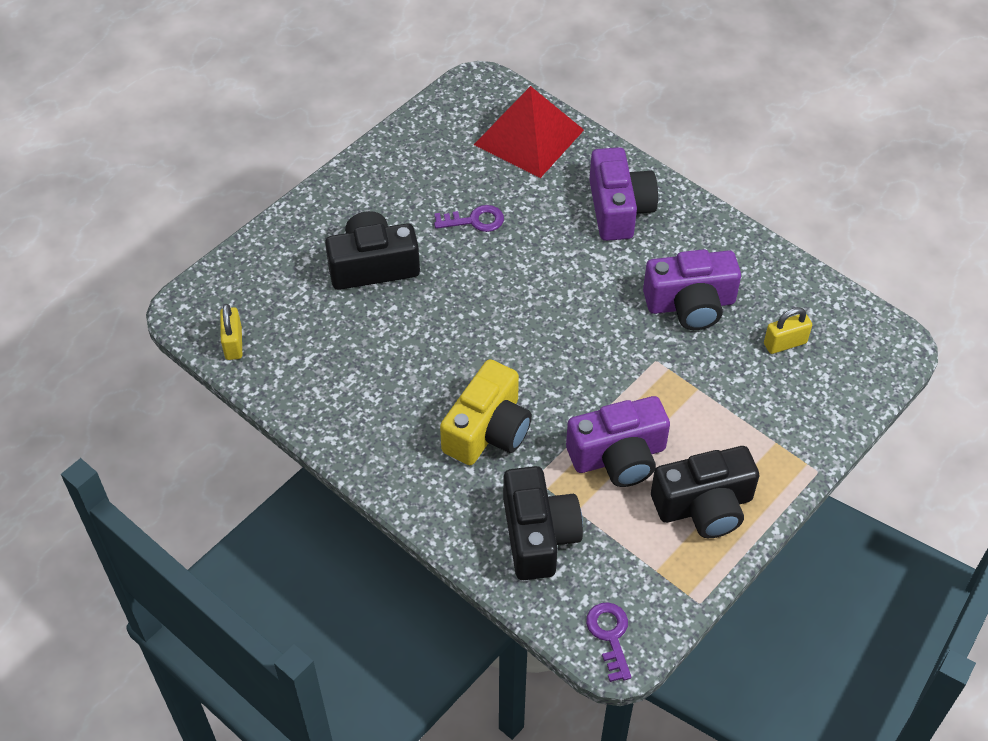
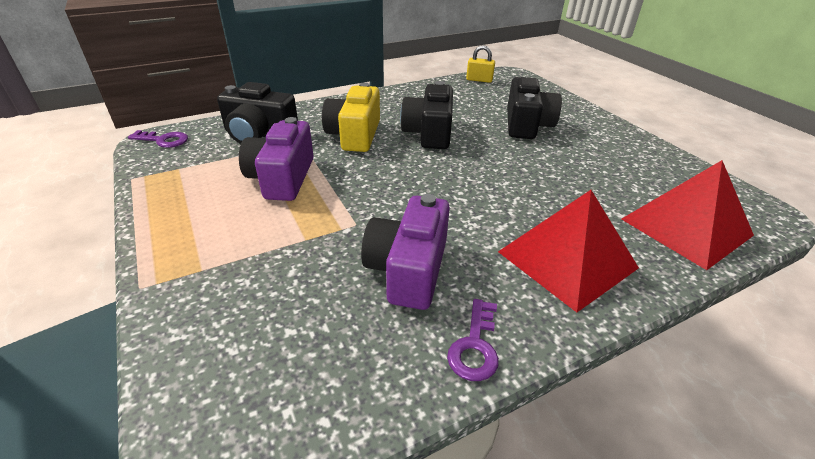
camera: 110 degrees right, 15 degrees down
(474, 220) = (565, 172): purple key -> purple key (475, 346)
(488, 430) = (354, 135): yellow camera -> yellow camera turned 45 degrees clockwise
(619, 209) = (567, 259): purple camera -> red pyramid
(704, 506) = (195, 204): black camera -> black camera (429, 133)
(785, 343) = (305, 329): yellow padlock -> none

